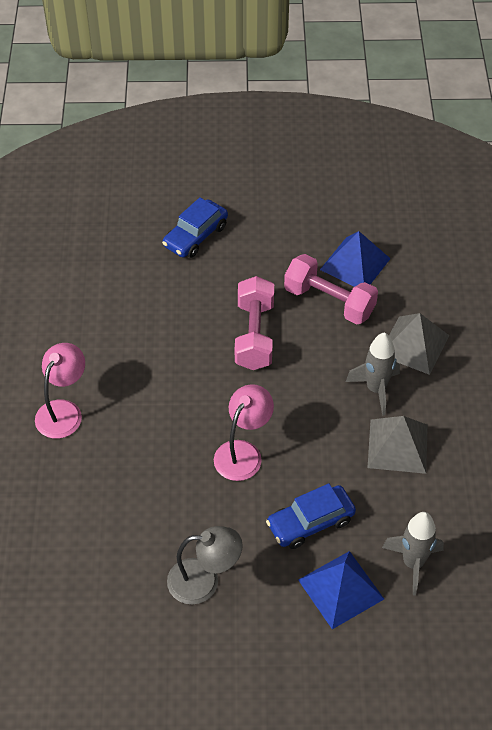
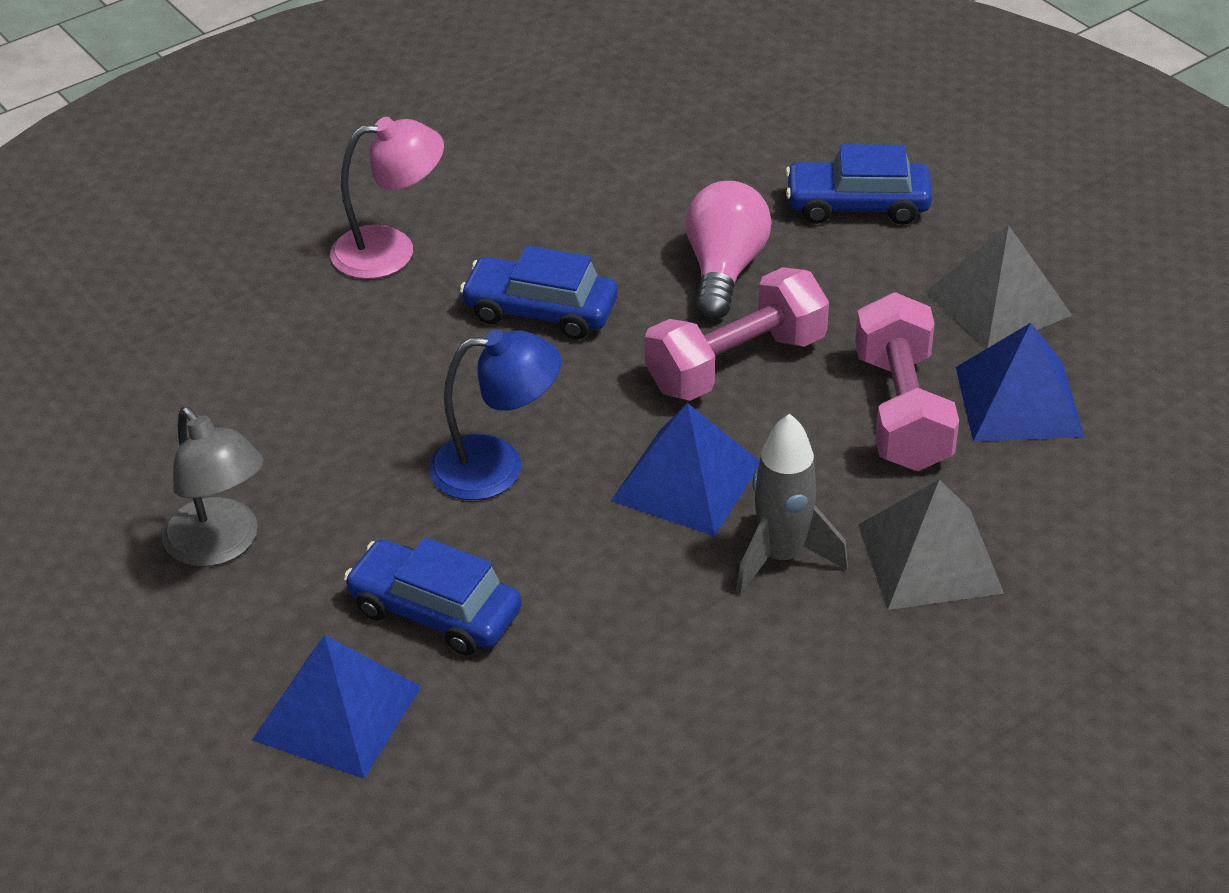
camera: 55 degrees right, 10 degrees down
(159, 380) = (540, 311): none -> blue car
(193, 303) = (724, 270): none -> pink light bulb
(243, 452) = (496, 466): pink lamp -> blue lamp
(308, 393) = (687, 481): none -> blue pyramid
(398, 446) = (692, 643): grey pyramid -> grey pyramid (998, 303)
(413, 563) = (467, 781): grey rocket -> none

